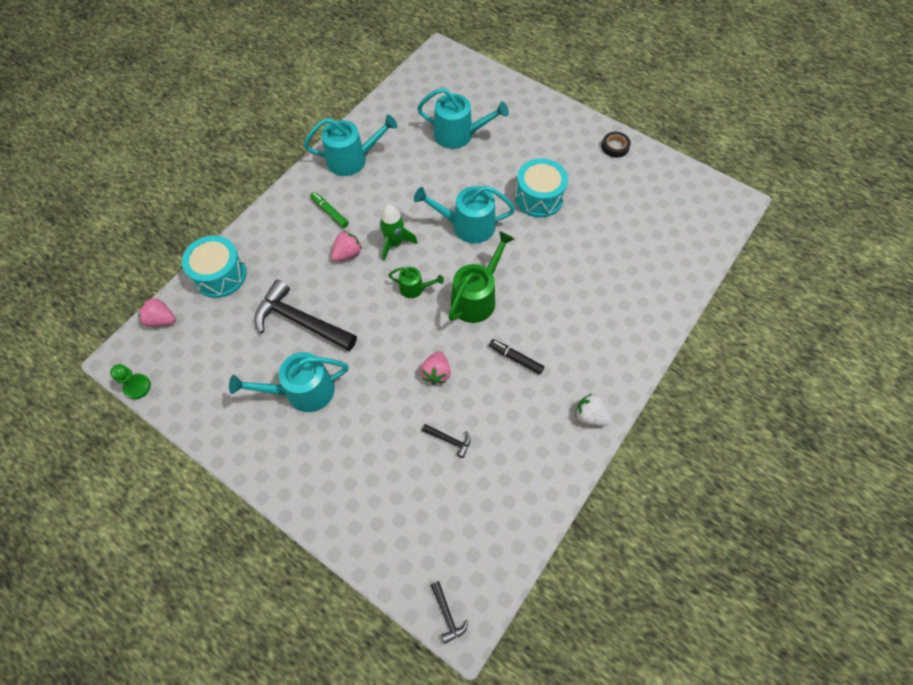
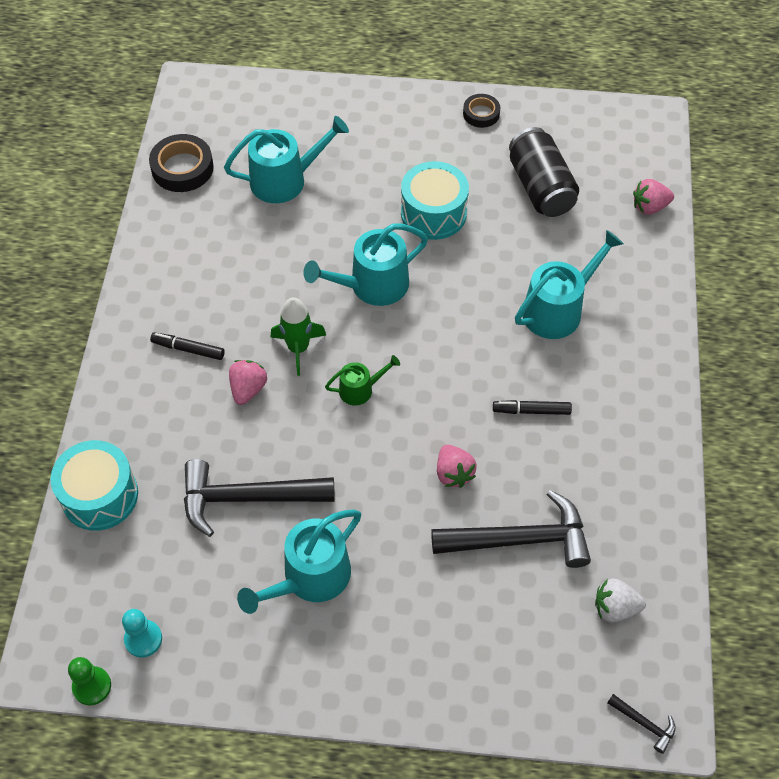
camera: 30 degrees left, 5 degrees down
(161, 320) = (61, 589): pink strawberry -> pink strawberry (649, 207)
(184, 375) = (143, 639): none -> turquoise pawn
(330, 212) = (188, 349): green marker -> black marker
(351, 159) = (169, 271): turquoise watering can -> turquoise watering can (557, 310)
(402, 101) = (182, 168): none -> black tape
(449, 440) = (519, 540): black hammer -> black hammer, size x2.34
(476, 298) = (440, 365): green watering can -> none
(590, 416) = (652, 431): white strawberry -> white strawberry (615, 608)
(623, 213) = (540, 187): none -> black can

